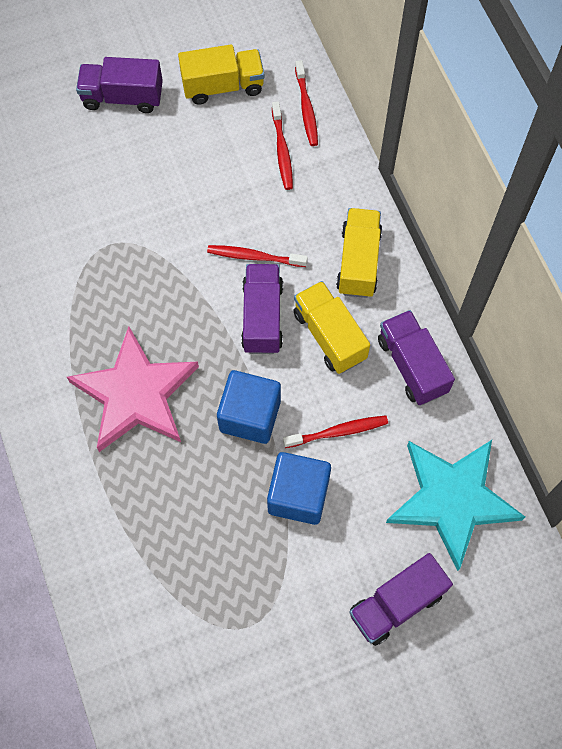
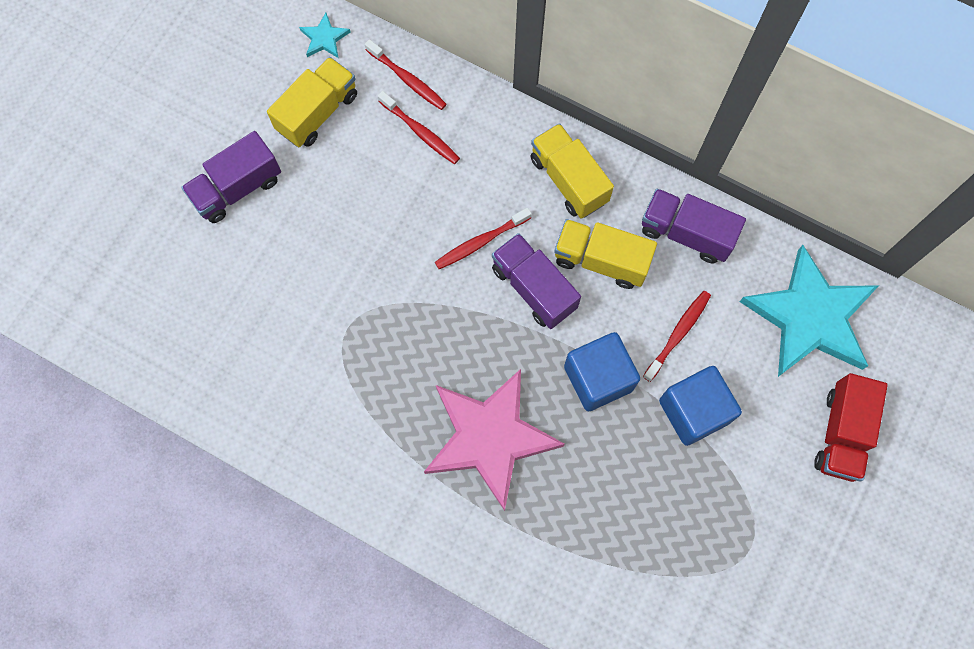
camera: 40 degrees left, 5 degrees up
(274, 40) = (324, 38): none -> turquoise star
(396, 604) = (841, 433): purple truck -> red truck

